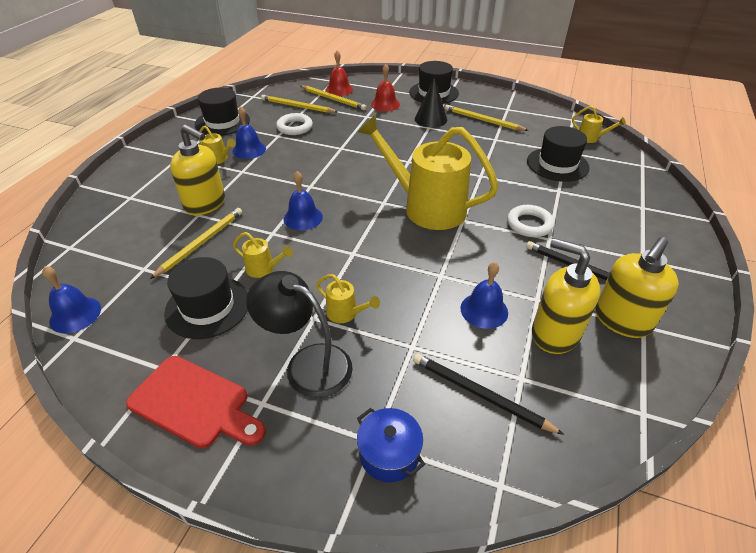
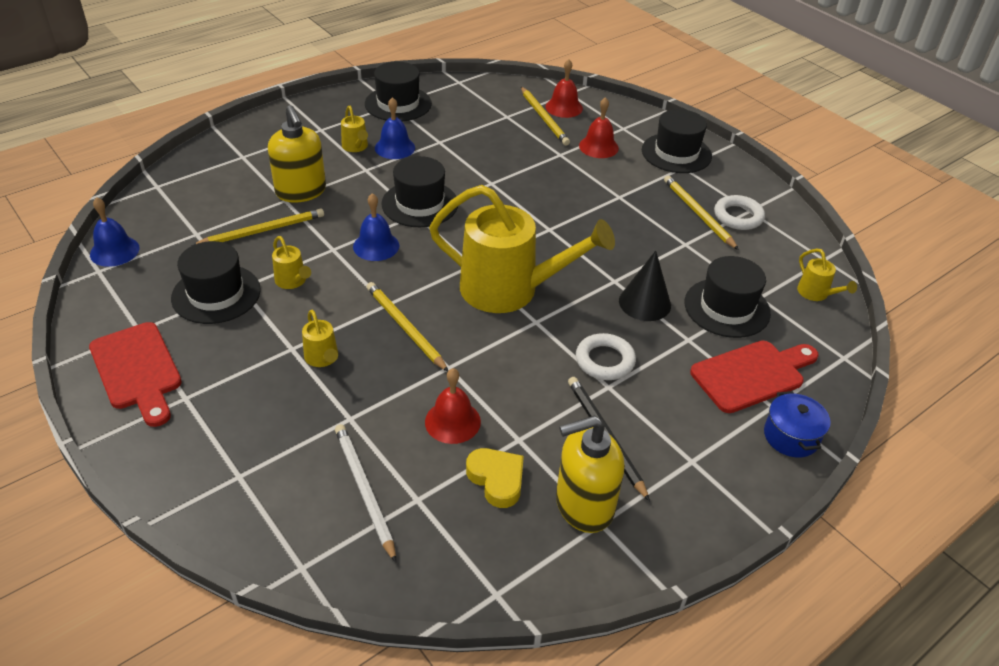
camera: 30 degrees right, 0 degrees up
(294, 127) = (466, 138): white ring -> white ring (738, 216)
(297, 106) = (494, 113): yellow pencil -> yellow pencil (405, 327)
(305, 178) = (420, 204): none -> black hat
(307, 364) = (248, 385): black lamp -> none
(389, 454) = (241, 492): blue pot -> blue pot (791, 436)
(426, 207) = (511, 290): yellow watering can -> yellow watering can turned 135 degrees clockwise
(430, 119) = (633, 187): black cone -> black cone (645, 303)
(480, 394) = (364, 490): black pencil -> white pencil
(484, 310) = (452, 421): blue bell -> red bell
(554, 333) = (497, 479): yellow soap dispenser -> yellow heart
(613, 195) = (752, 375): none -> red cutting board

